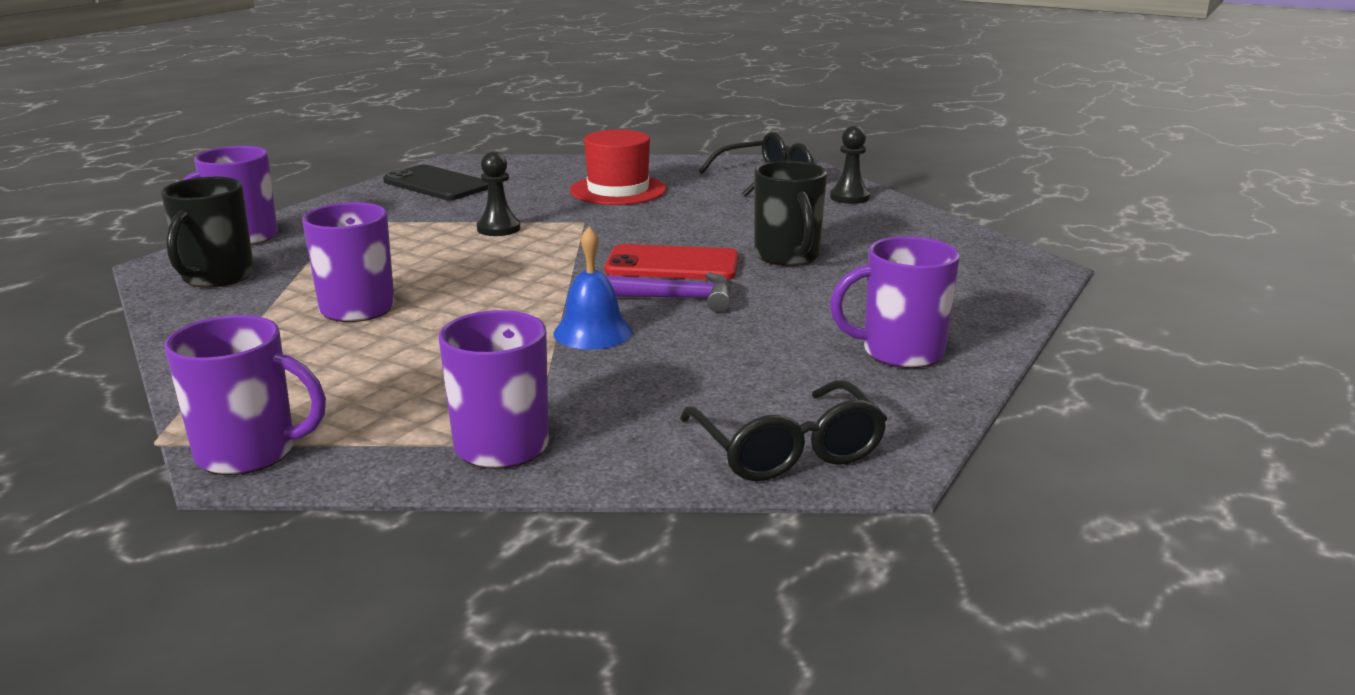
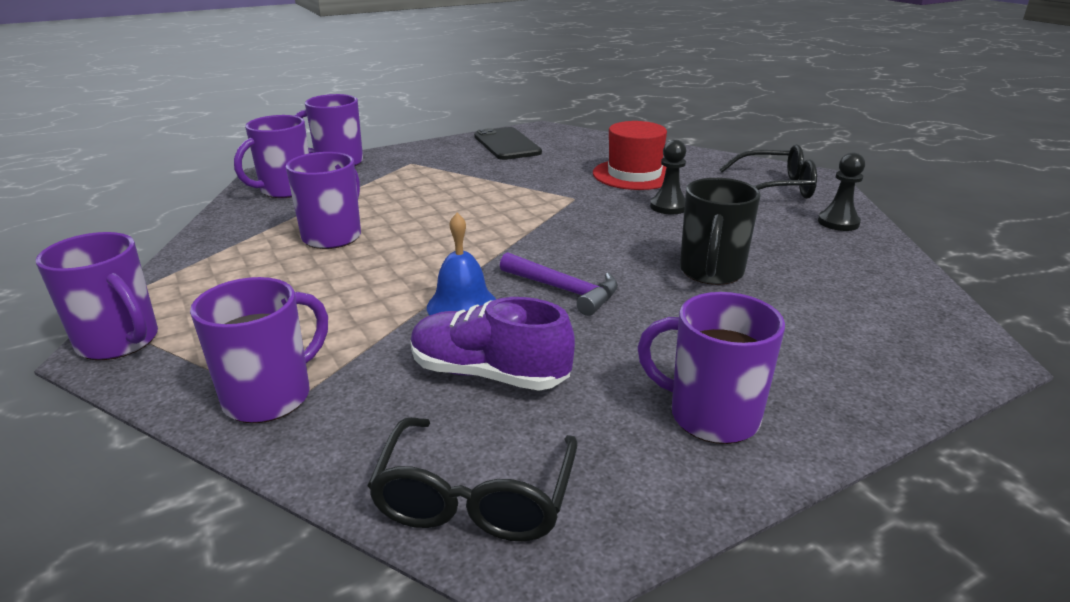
camera: 30 degrees right, 5 degrees up
(216, 277) = (285, 190): black mug -> purple mug
(498, 228) = (505, 191): black pawn -> black pawn (668, 207)
(672, 264) = (600, 255): red phone -> none
(689, 374) = (489, 374): none -> purple shoe

